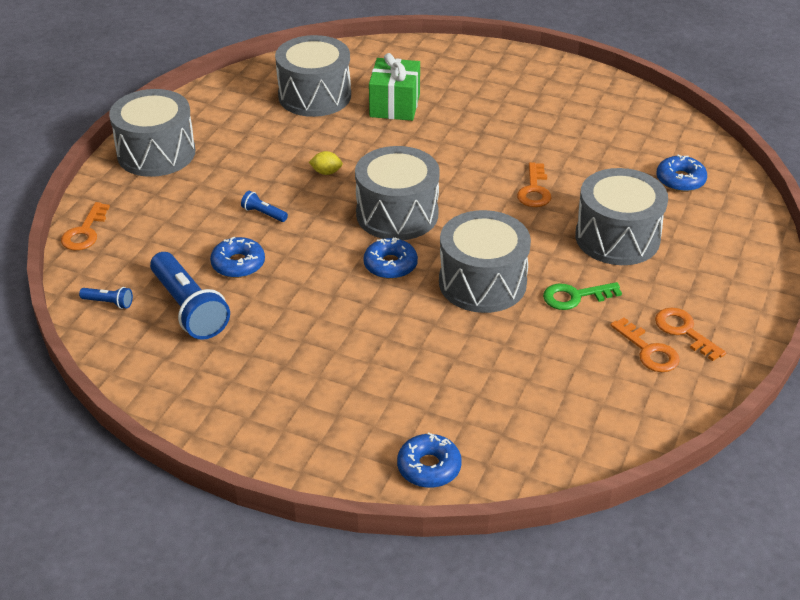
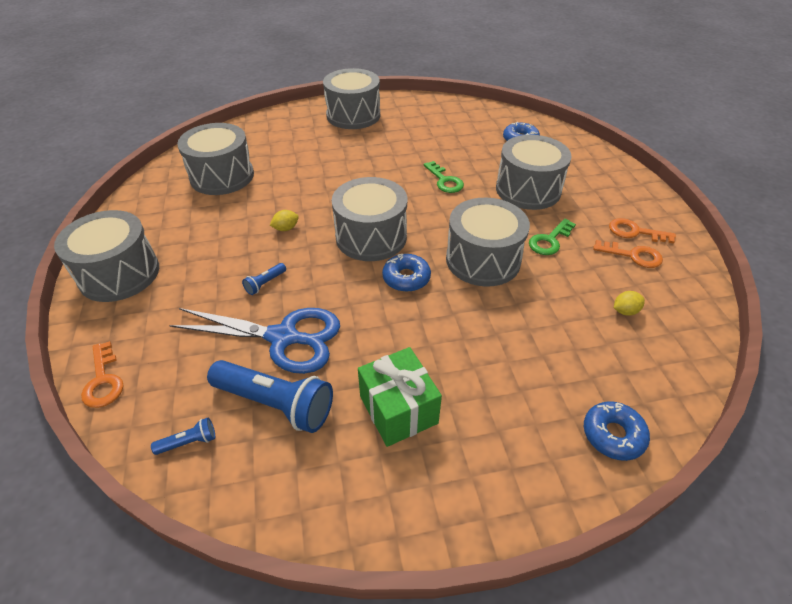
camera: 35 degrees left, 5 degrees up
(238, 264) = (283, 338): blue donut -> blue scissors
(263, 214) = (265, 283): blue flashlight -> blue flashlight turned 45 degrees counterclockwise
(394, 105) = (290, 161): green gift -> green gift (398, 410)
(514, 77) = (353, 115): none -> grey drum
(534, 190) = (444, 181): orange key -> green key
(569, 391) = (625, 311): none -> yellow lemon

